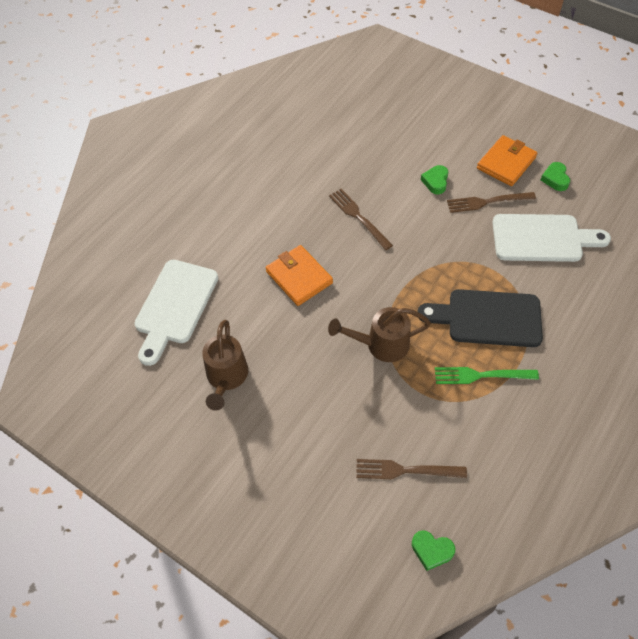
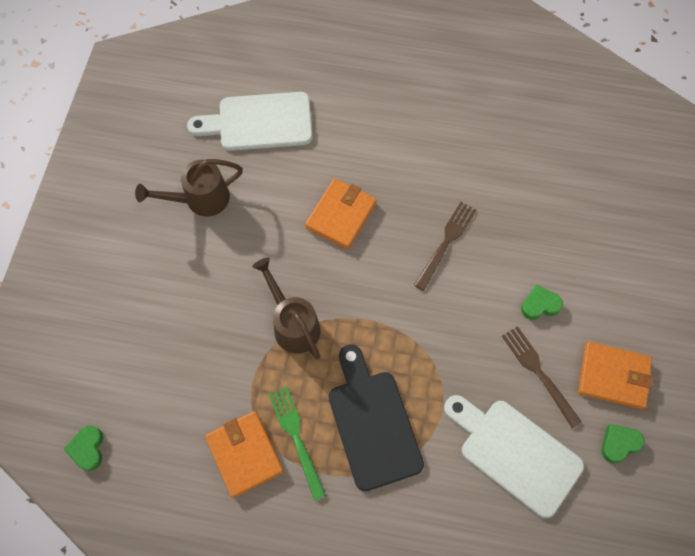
camera: 65 degrees right, 10 degrees up
(405, 470) = (161, 396): brown fork -> none
(482, 419) = (244, 454): none -> orange wallet
(542, 238) = (515, 453): white cutting board -> white cutting board turned 150 degrees clockwise

